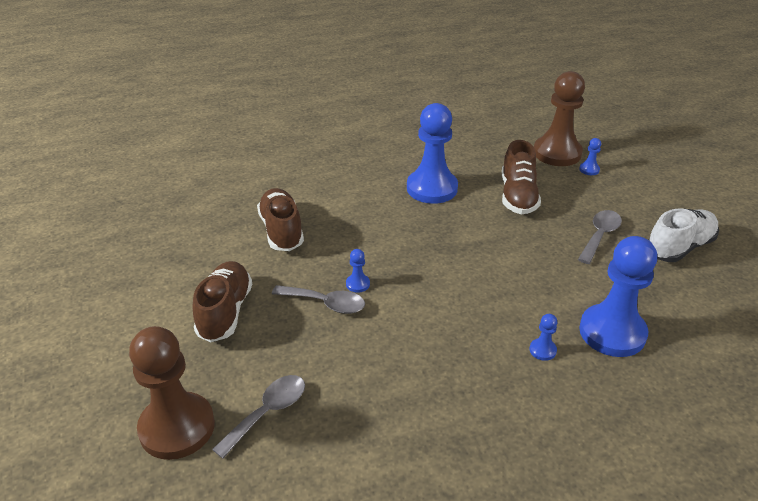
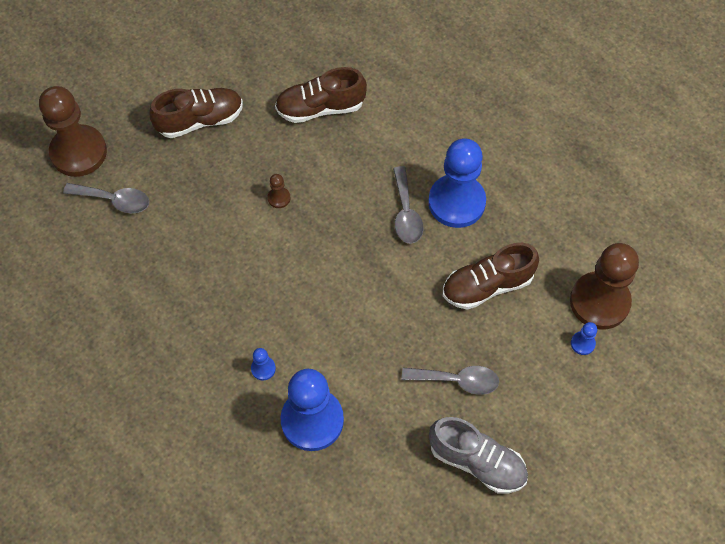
camera: 65 degrees right, 25 degrees up
(281, 231) = (320, 108): brown shoe -> brown shoe turned 150 degrees counterclockwise
(325, 303) = (243, 185): grey spoon -> grey spoon (406, 213)
(357, 284) = (279, 198): blue pawn -> brown pawn
(679, 247) = (477, 461): white shoe -> grey shoe

